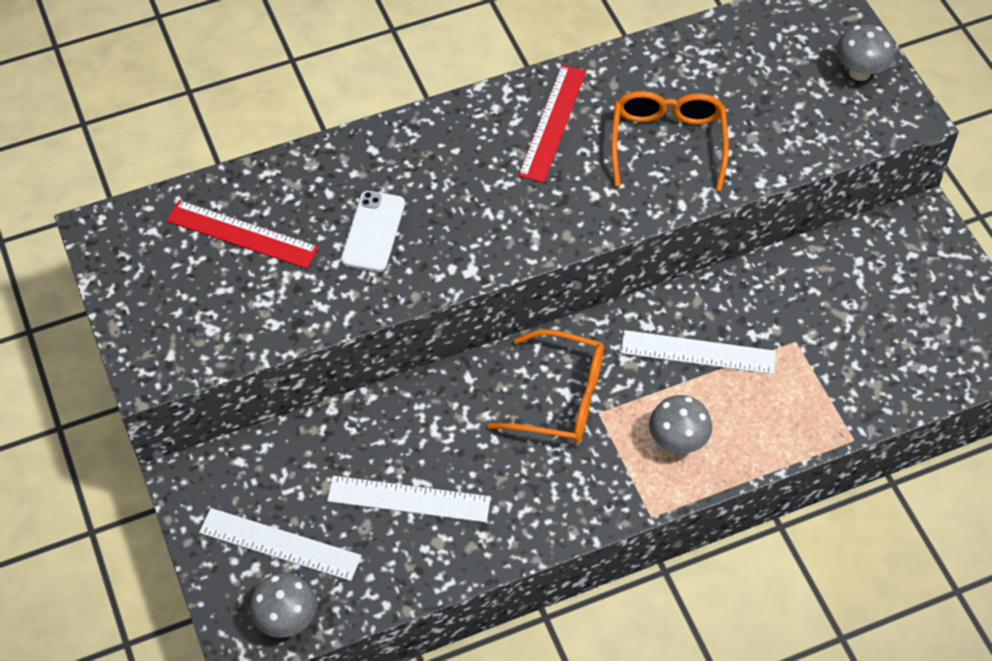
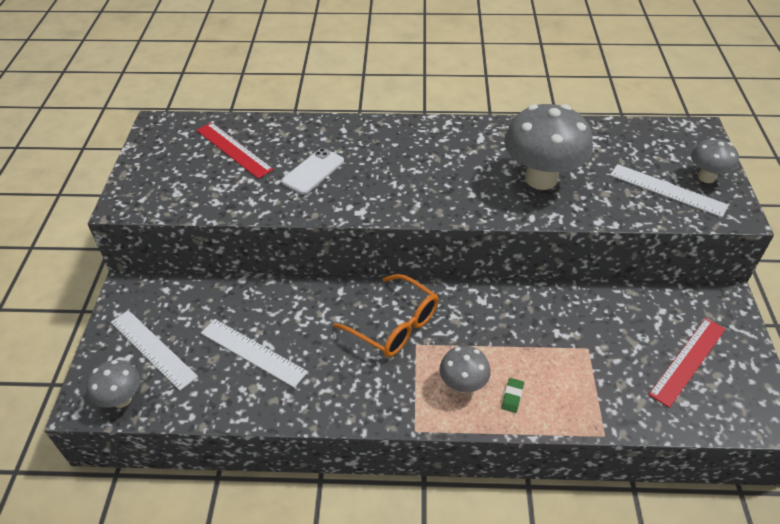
camera: 25 degrees right, 10 degrees down
(552, 123) = (467, 147): red ruler -> red ruler (688, 361)
(667, 142) = (541, 179): orange glasses -> grey mushroom
(698, 352) = (509, 330): white ruler -> white ruler (667, 190)
(738, 434) = (512, 396): none -> green eraser

